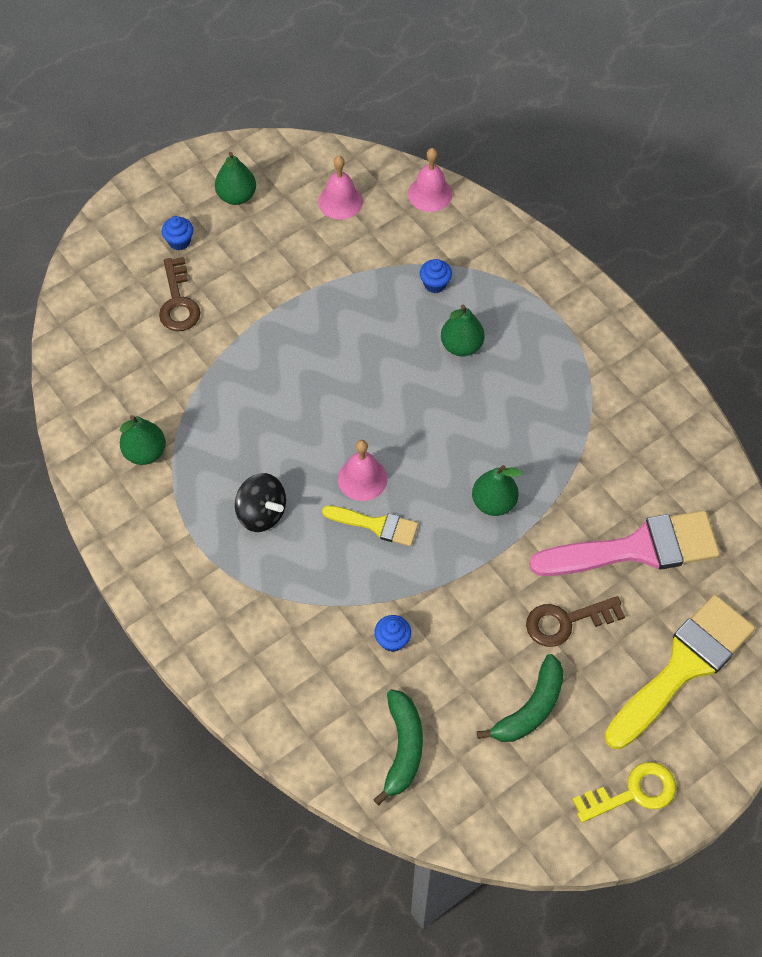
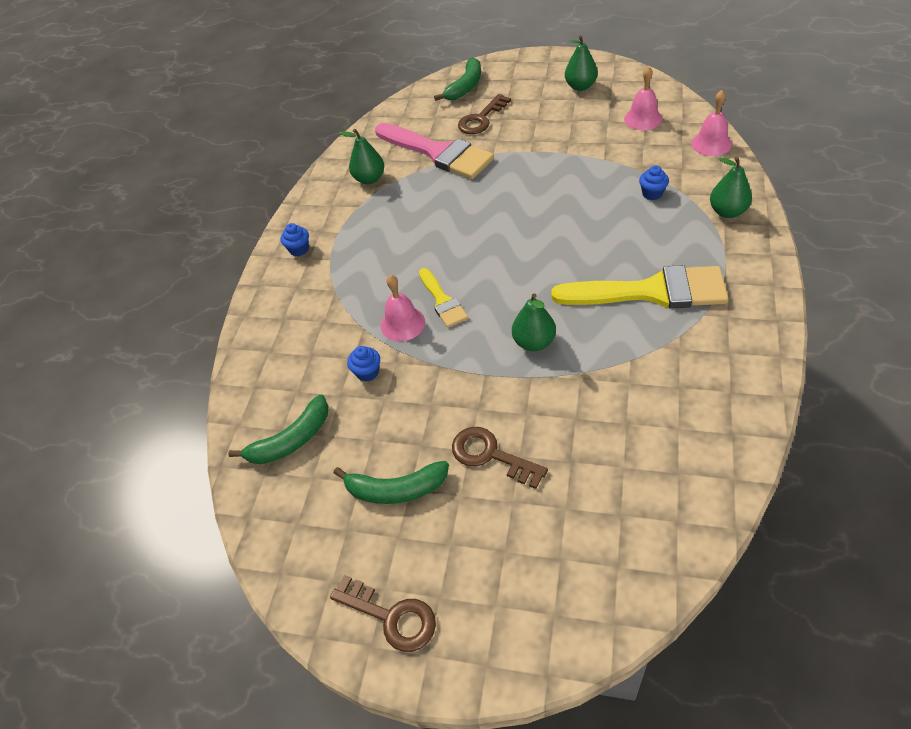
camera: 55 degrees right, 10 degrees down
(111, 270) = (465, 87): none -> green banana
(179, 241) = (519, 92): blue cupcake -> blue cupcake (299, 249)
(261, 513) = (387, 248): black spinning top -> none
(362, 478) = (467, 270): pink bell -> pink bell (402, 323)
(461, 346) = (627, 238): green pear -> green pear (727, 212)
(633, 792) = (391, 616): yellow key -> brown key
(637, 548) = (604, 450): pink brush -> pink brush (438, 153)
(683, 666) = (541, 564): yellow brush -> yellow brush (651, 291)

